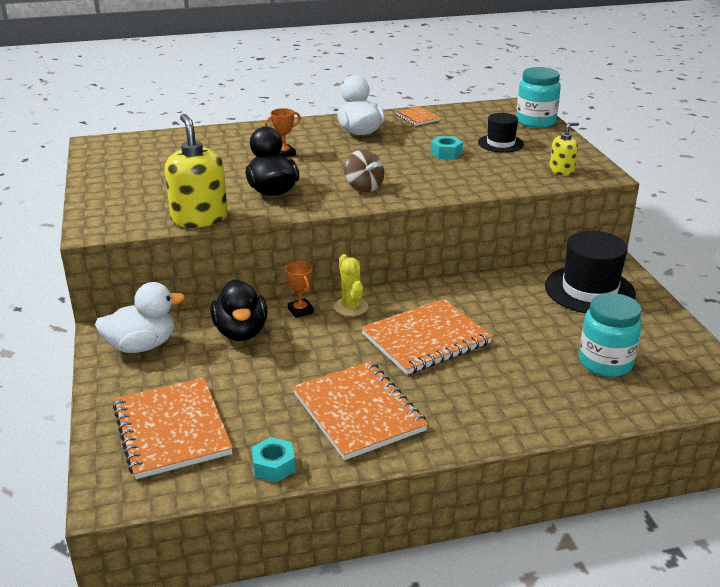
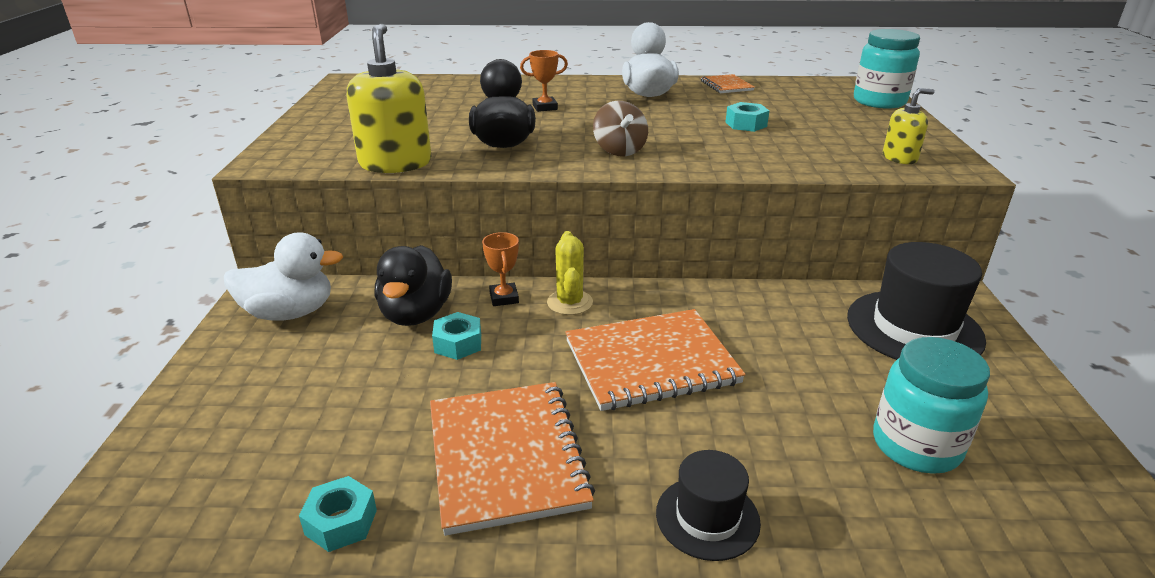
camera: 15 degrees right, 0 degrees up
(172, 430) = (246, 435): orange notebook -> none
(285, 348) = (458, 343): none -> turquoise nut
(500, 143) = (823, 120): black hat -> black hat (707, 517)

